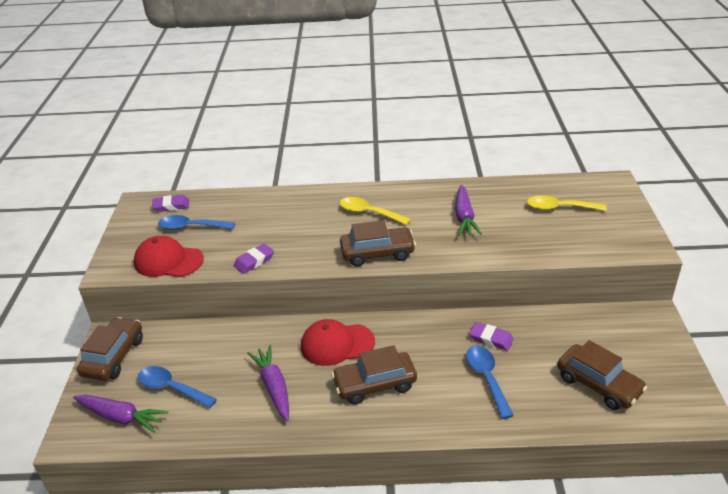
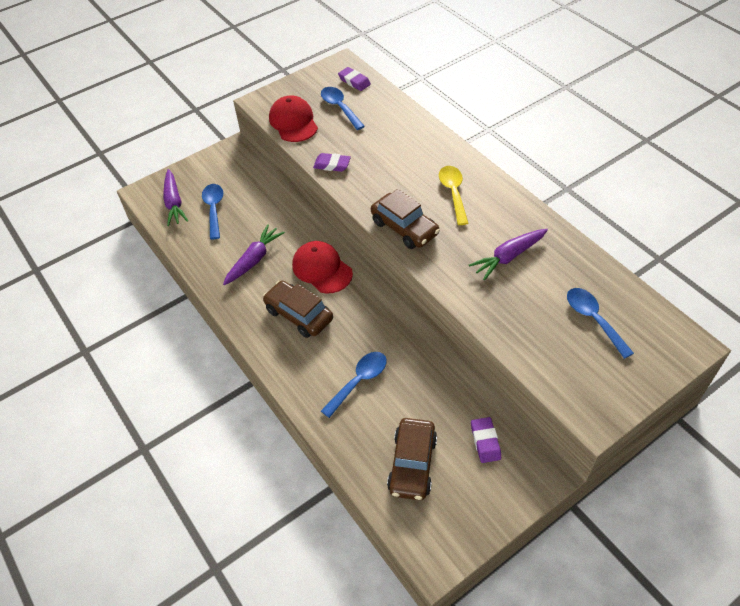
camera: 55 degrees right, 15 degrees up
(114, 357) = (219, 163): brown car -> none
(491, 339) = (407, 362): purple eraser -> purple eraser (485, 441)
(559, 208) = (593, 319): yellow spoon -> blue spoon

